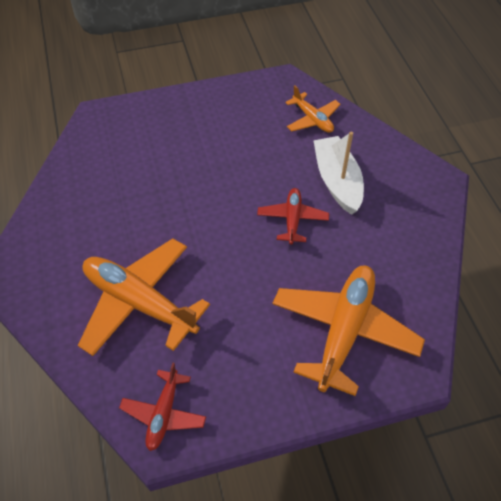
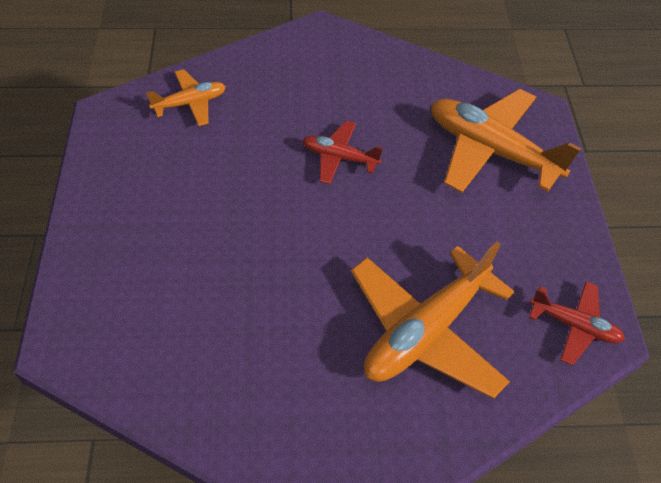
camera: 80 degrees left, 0 degrees up
(337, 181) = (297, 106): white boat -> none

